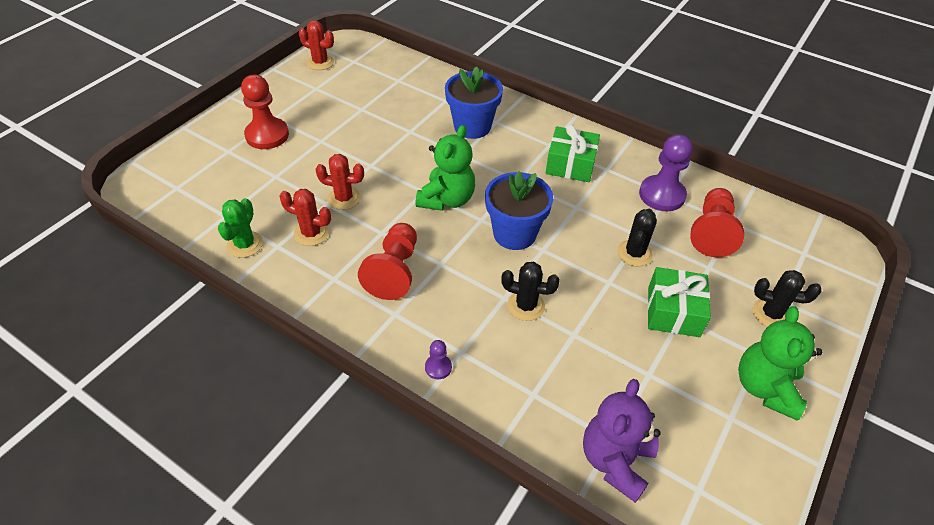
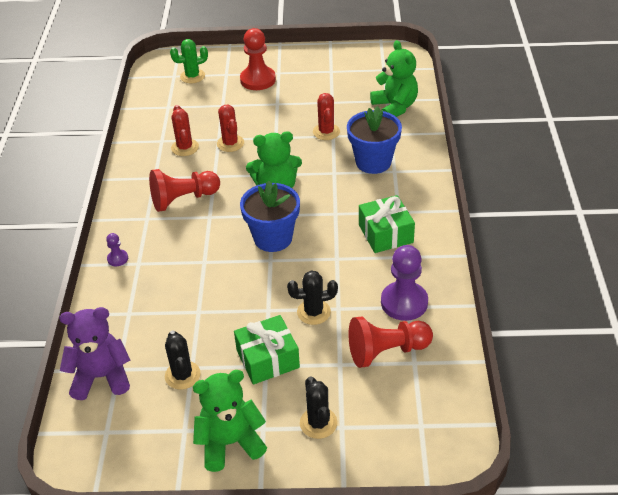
camera: 60 degrees right, 5 degrees down
(245, 244) = (151, 128): green cactus -> green cactus (192, 76)
(320, 62) = (362, 57): red cactus -> red cactus (326, 132)
(413, 81) = (394, 107): none -> green teddy bear
(526, 306) = (205, 275): black cactus -> black cactus (182, 375)

